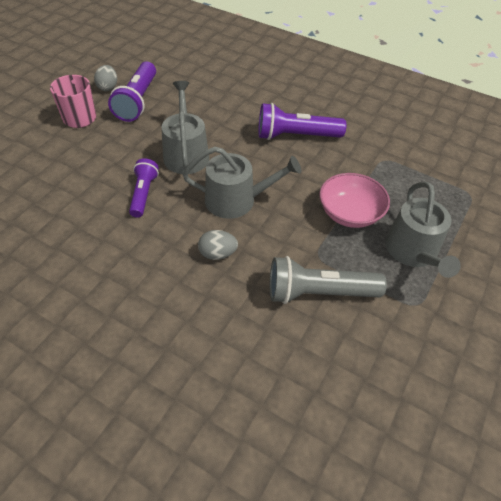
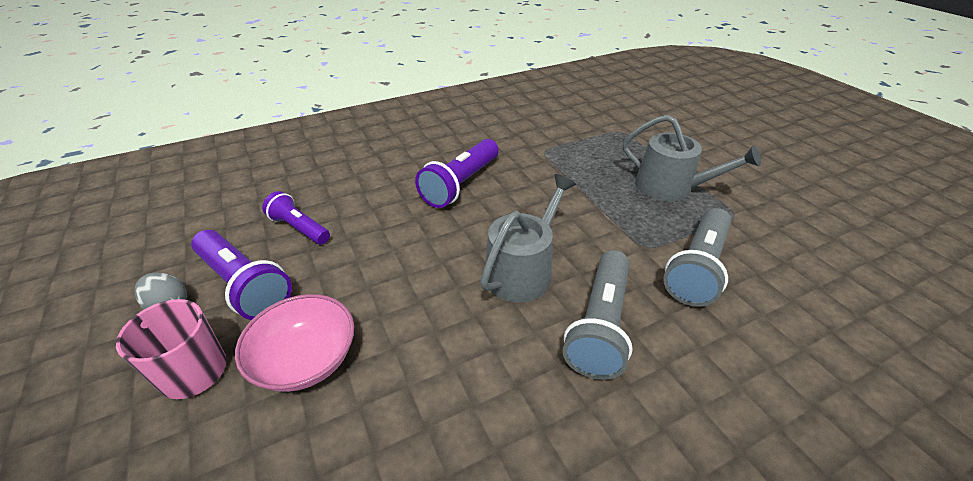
camera: 55 degrees left, 10 degrees down
(144, 194) = (440, 357): purple flashlight -> purple flashlight (299, 228)
(186, 153) = (402, 280): grey watering can -> none
(217, 254) = (600, 325): grey egg -> grey flashlight
(349, 213) = (599, 200): pink bowl -> pink bowl (306, 359)

